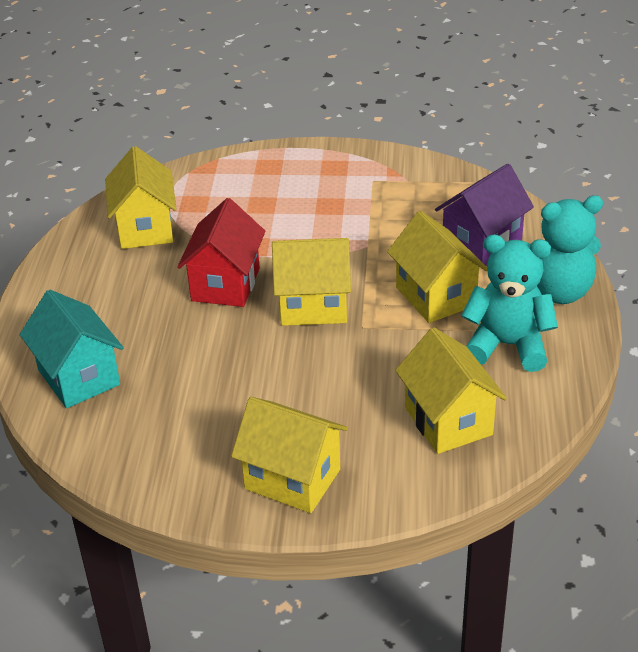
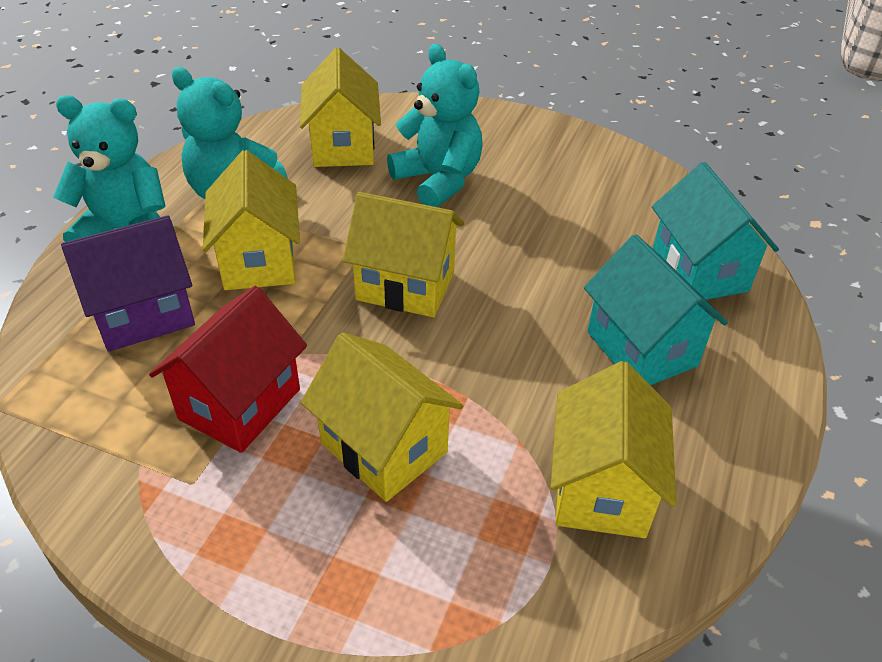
camera: 165 degrees left, 5 degrees up
(125, 306) = (641, 349): none -> turquoise house
(225, 284) = (502, 346): red house -> red house (240, 404)
(292, 479) = (501, 138): yellow house -> yellow house (384, 448)
(333, 407) = (438, 180): none -> turquoise teddy bear

